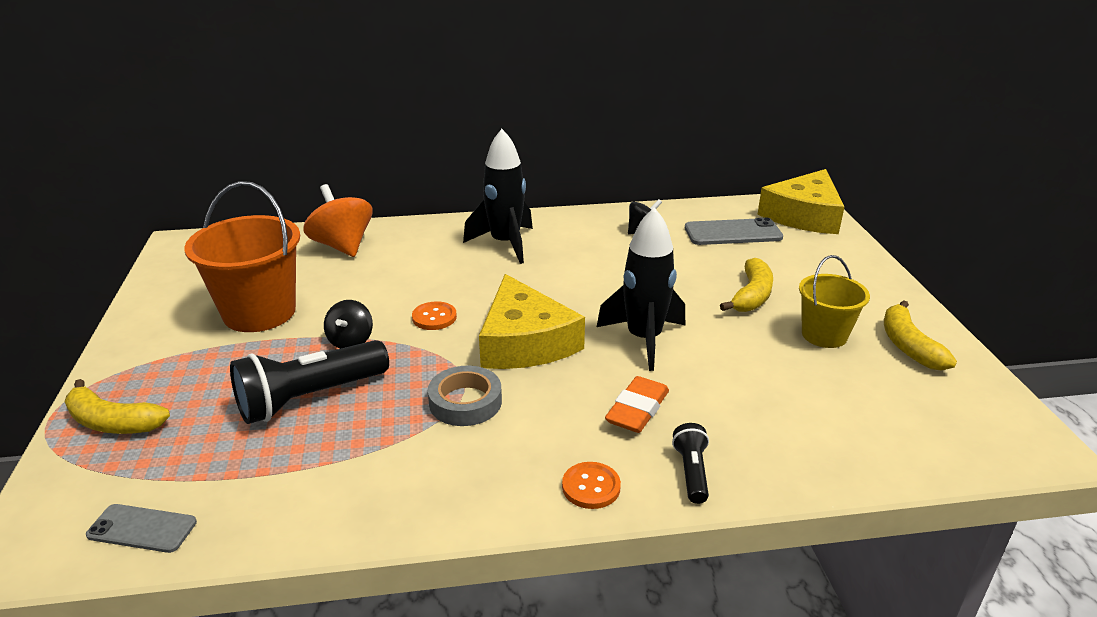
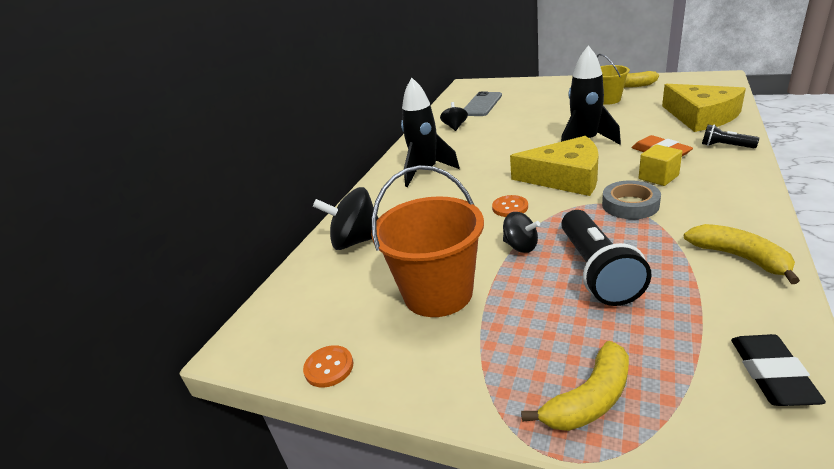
camera: 55 degrees left, 0 degrees up
(142, 528) = (772, 374): grey phone -> black eraser
(342, 246) = (356, 241): orange spinning top -> black spinning top
(553, 416) = (658, 177): none -> yellow cube
(591, 487) = (735, 174): orange button -> orange button (329, 367)
(751, 296) = (556, 109): yellow banana -> yellow banana (739, 257)
(804, 215) = (479, 86): yellow cheese -> yellow cheese (701, 117)

